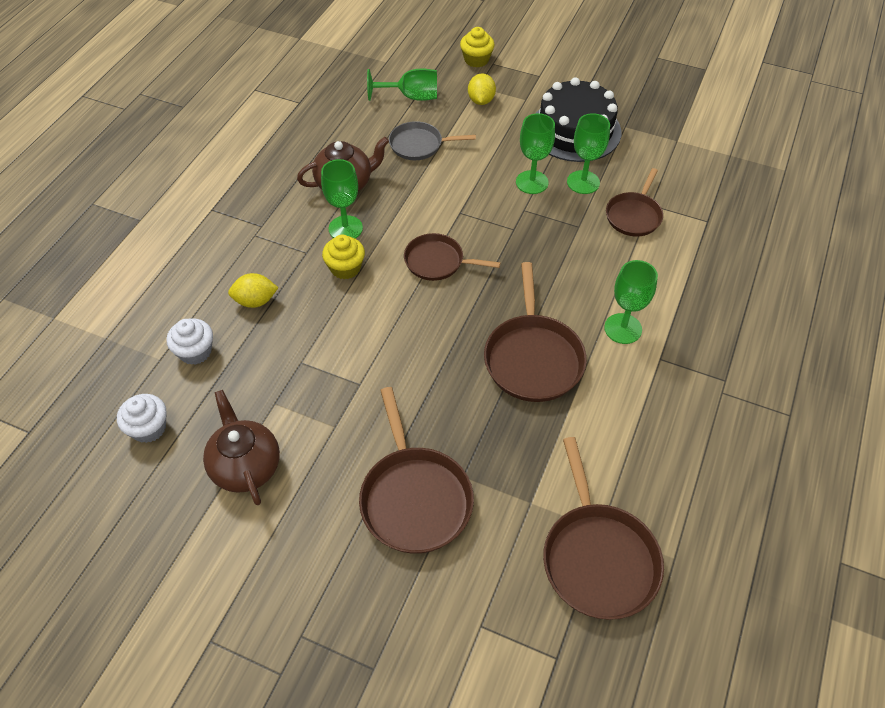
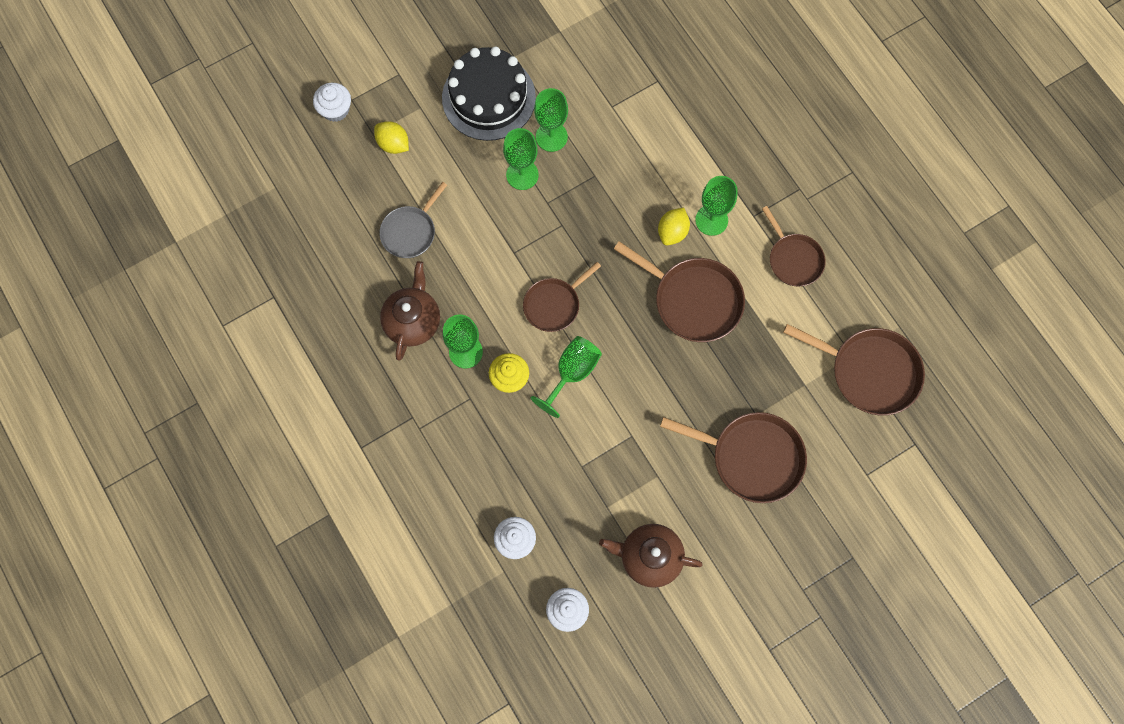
camera: 55 degrees left, 20 degrees up
(255, 301) = (495, 467): yellow lemon -> yellow lemon (672, 232)
(411, 97) = (343, 197): green goblet -> green goblet (572, 372)
(476, 60) = (335, 109): yellow cupcake -> white cupcake
(634, 216) = (614, 127): brown pan -> brown pan (793, 259)

